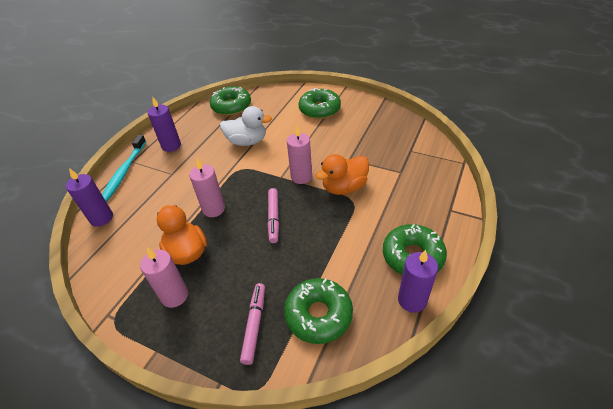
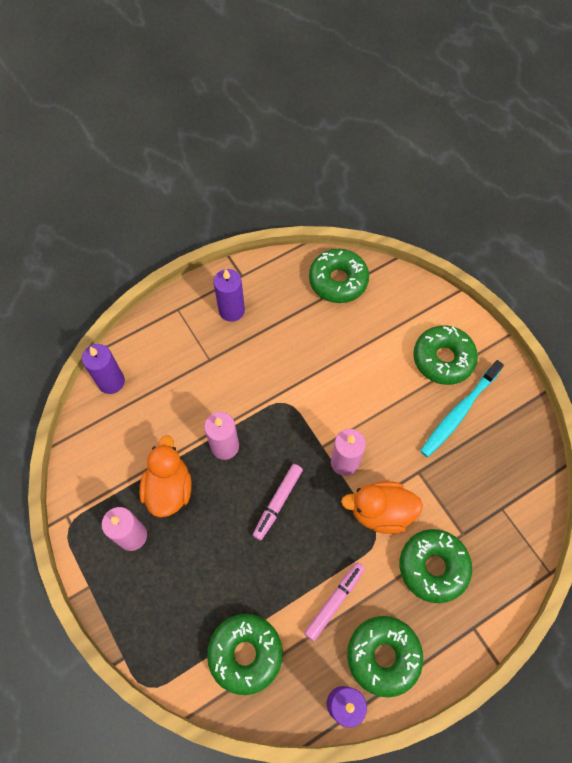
camera: 30 degrees right, 20 degrees up
(124, 173) = (161, 324): turquoise toothbrush -> turquoise toothbrush (458, 412)
(247, 141) = (319, 360): white duck -> none
(254, 324) = (183, 621): pink marker -> pink marker (334, 601)
(399, 195) = (433, 567): none -> green donut

